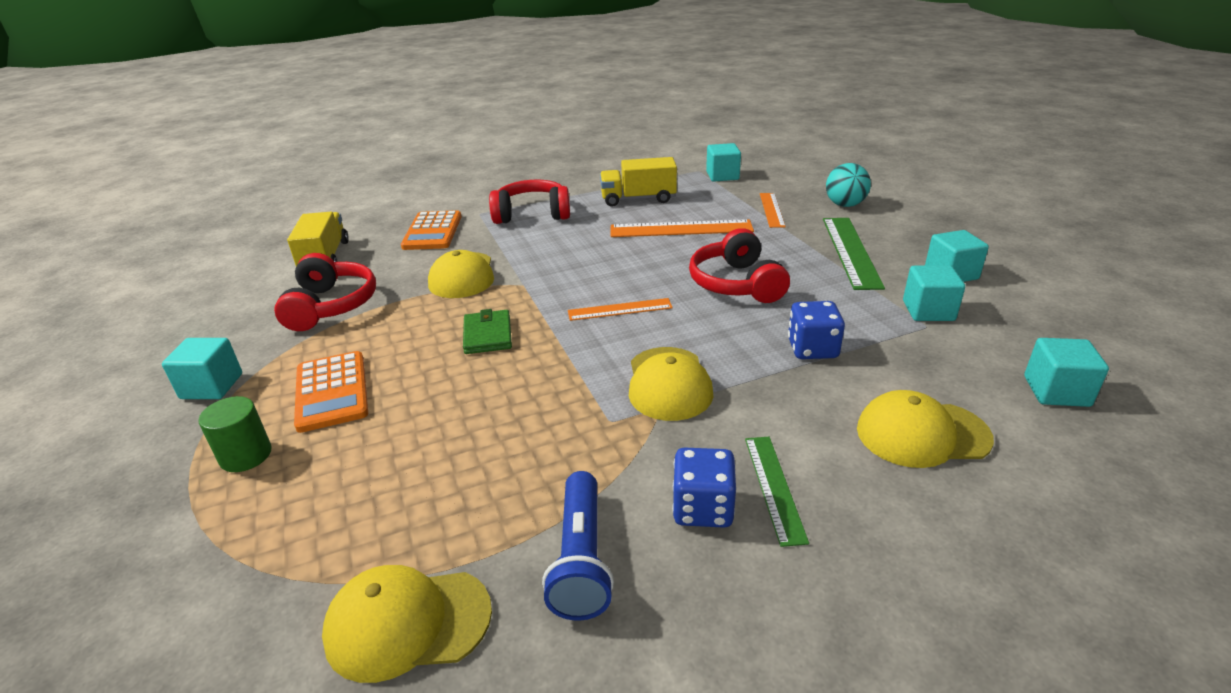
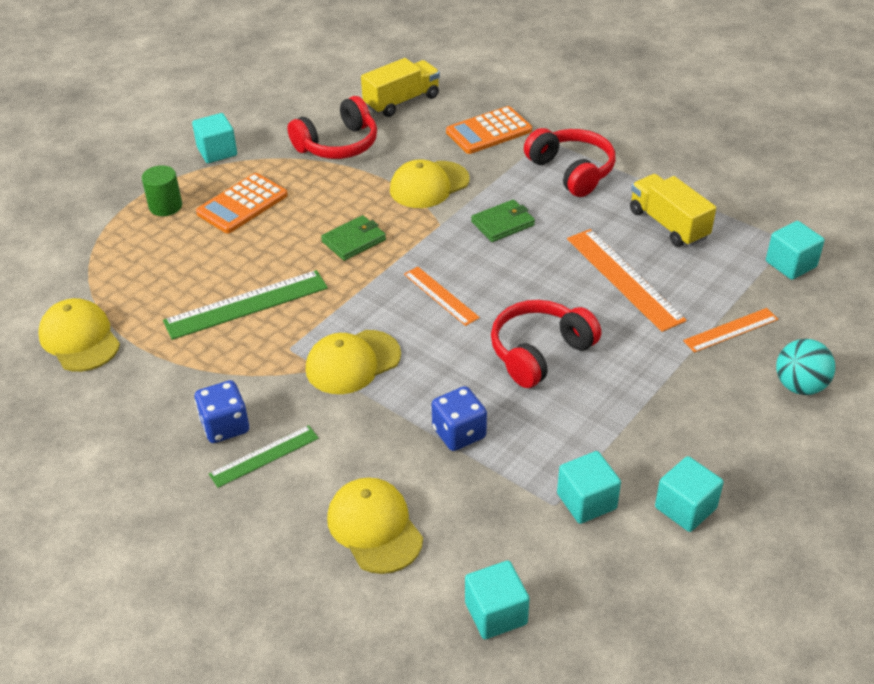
camera: 60 degrees right, 10 degrees up
(558, 257) = (503, 223): none -> green wallet
(581, 558) = (155, 386): blue flashlight -> none
(851, 251) = (676, 417): green ruler -> green ruler (246, 305)

